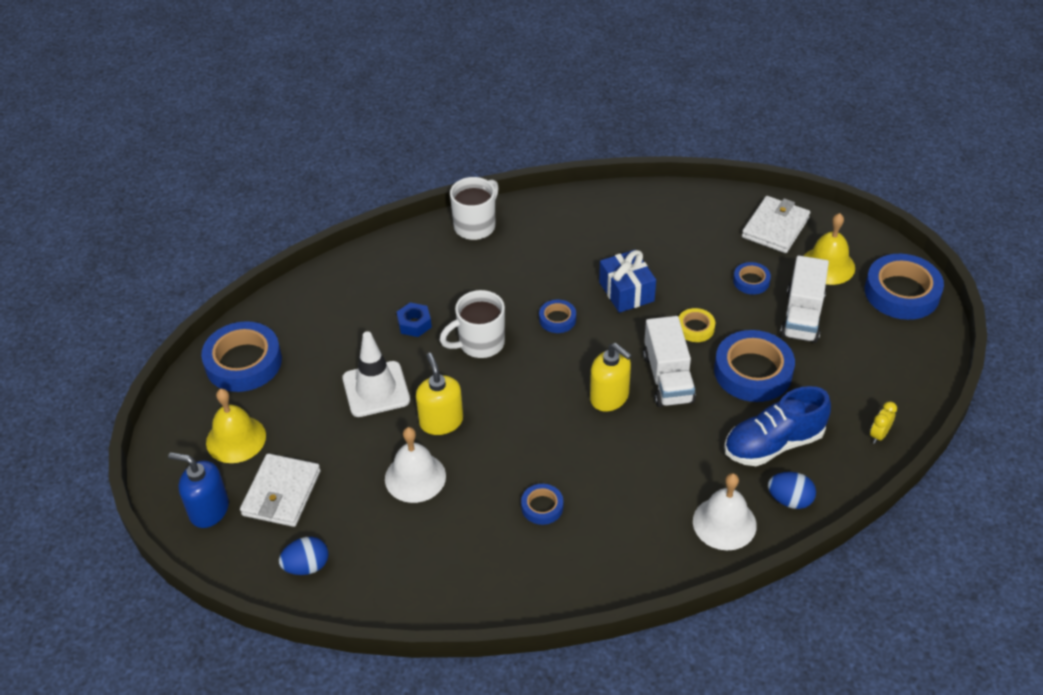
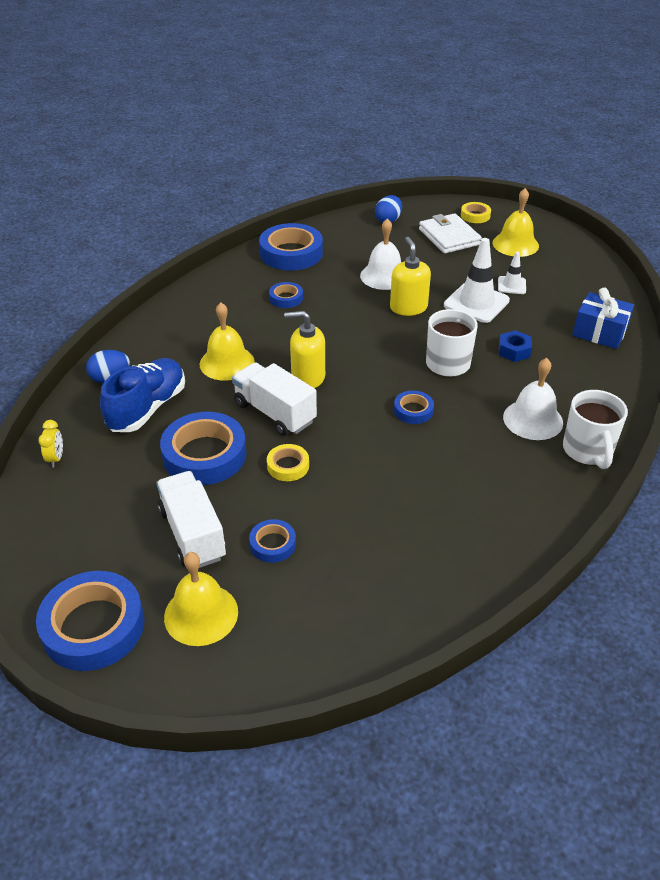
camera: 140 degrees right, 5 degrees down
(209, 510) = (475, 215): blue soap dispenser -> yellow tape
(243, 362) = (581, 276): blue tape -> blue tape (291, 253)
(317, 390) = (511, 285): none -> white traffic cone
(441, 421) = (408, 307): yellow soap dispenser -> yellow soap dispenser turned 135 degrees counterclockwise
(626, 291) = (382, 465): blue gift -> blue gift (599, 332)
(667, 455) = (227, 363): none -> yellow bell
(724, 523) = (151, 344): white bell -> white bell (533, 419)
(775, 227) = (297, 632): white wallet -> none

